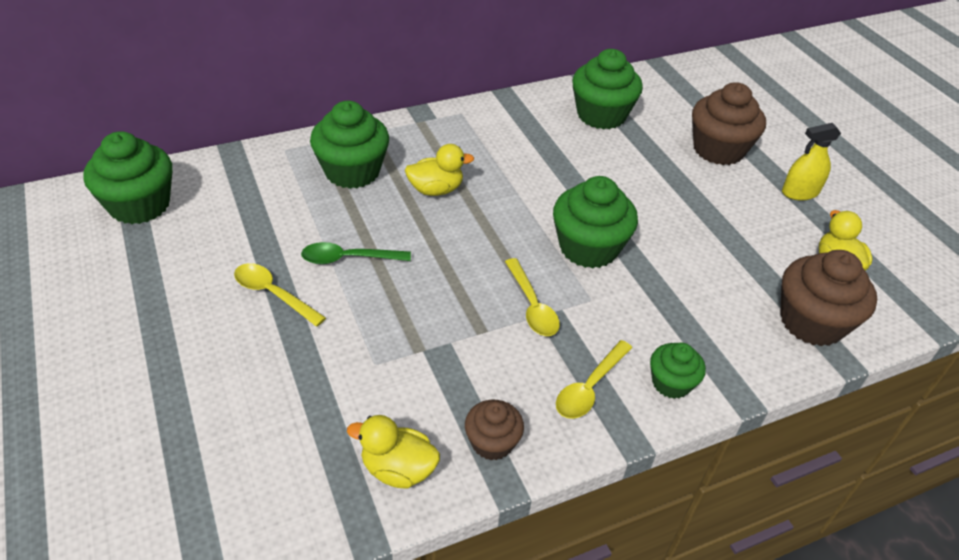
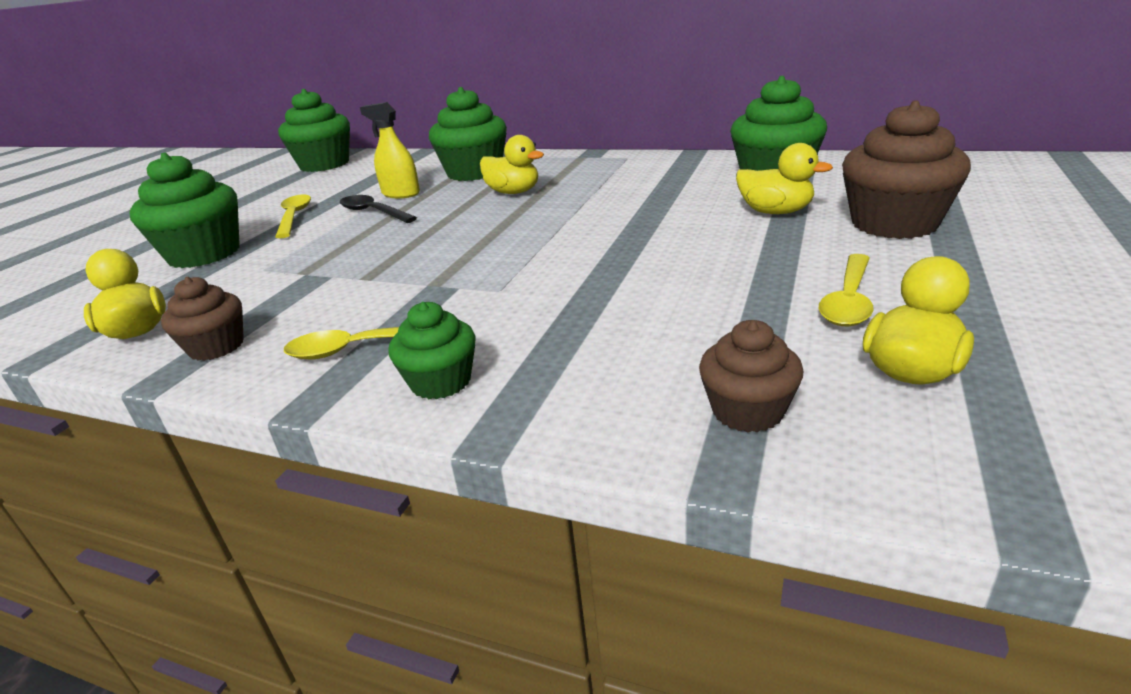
camera: 50 degrees right, 15 degrees down
(348, 258) = (373, 212): green spoon -> black spoon
(532, 306) = (438, 276): yellow spoon -> yellow spoon (848, 300)
(588, 248) = (572, 256): green cupcake -> green cupcake (204, 254)
(648, 157) = (775, 212): none -> yellow duck
(800, 192) = (974, 284): yellow spray bottle -> yellow spray bottle (401, 194)
(812, 322) = (747, 411): brown cupcake -> brown cupcake, size x0.56

